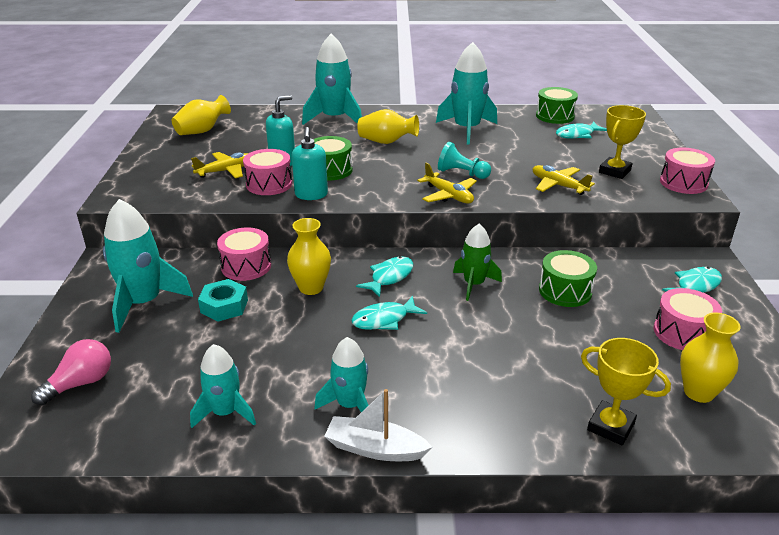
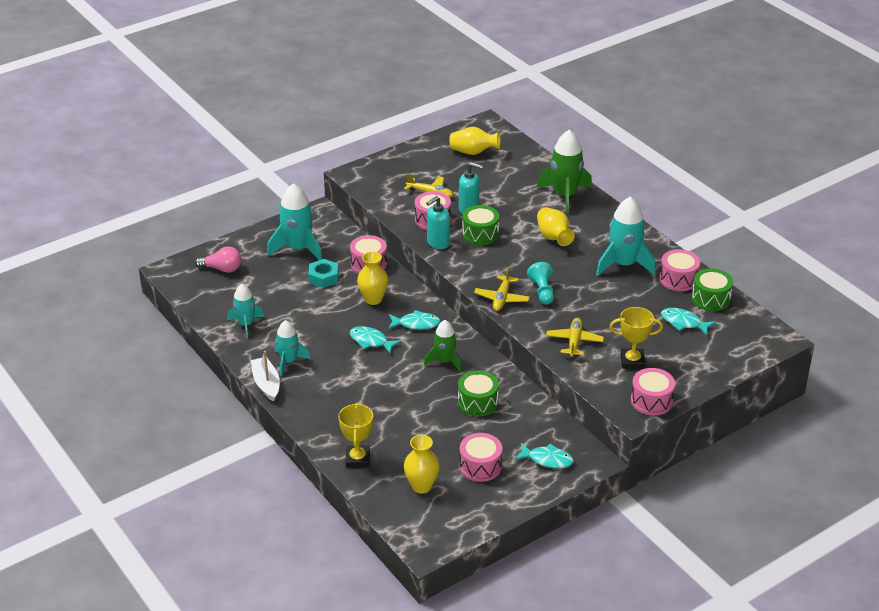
camera: 55 degrees right, 5 degrees up
(335, 119) = (565, 196): turquoise rocket -> green rocket
(514, 118) = (678, 279): none -> pink drum

